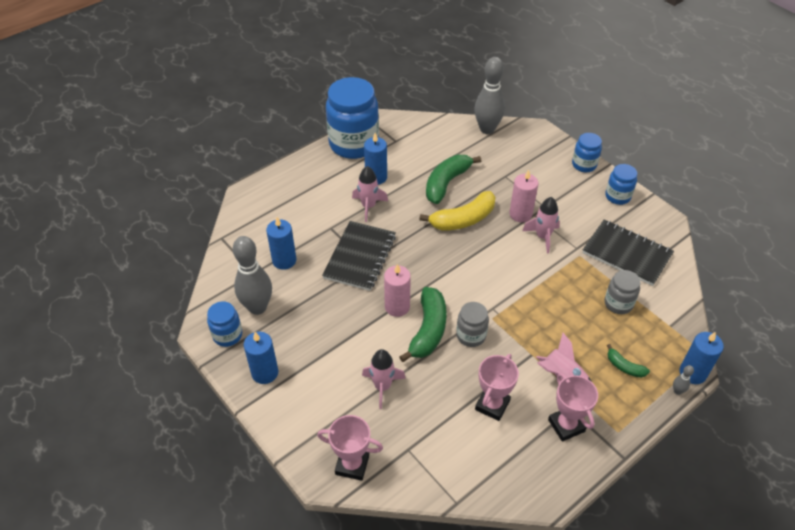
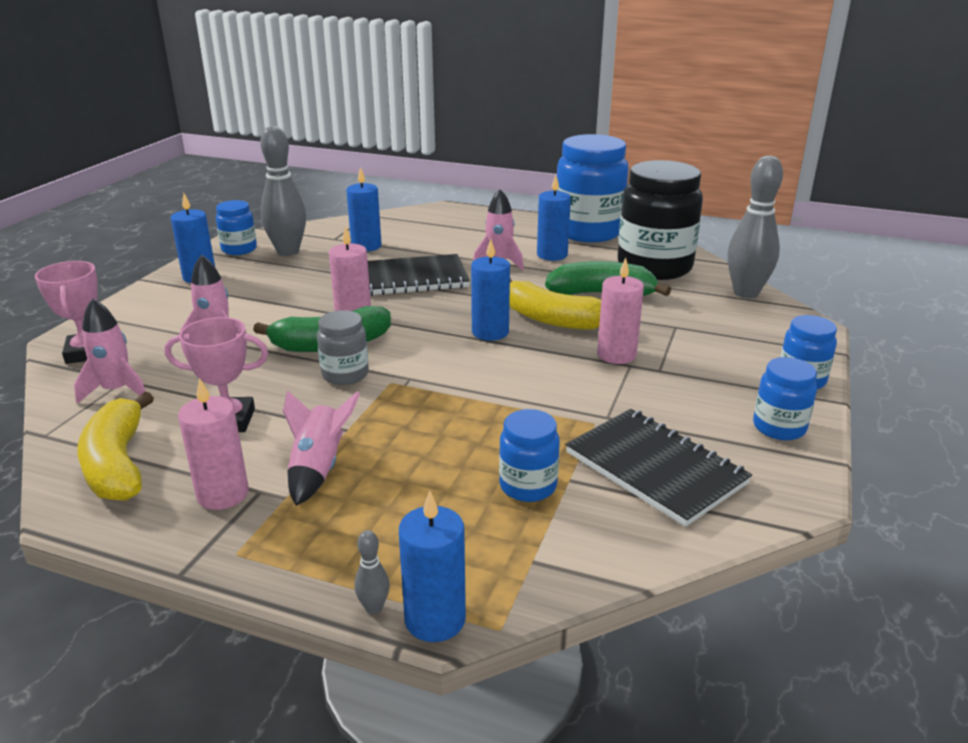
camera: 60 degrees right, 20 degrees down
(428, 144) = (654, 267): none -> black jar
(461, 252) = (490, 332): none -> blue candle
(511, 468) = (118, 464): none -> yellow banana
(542, 237) = (593, 382): pink rocket -> pink rocket (116, 391)
(566, 425) = (223, 494): pink trophy -> pink candle
(618, 303) = (528, 486): grey jar -> blue jar
(624, 367) = (387, 526): green banana -> none
(627, 254) = (655, 468): black notebook -> black notebook turned 45 degrees counterclockwise

